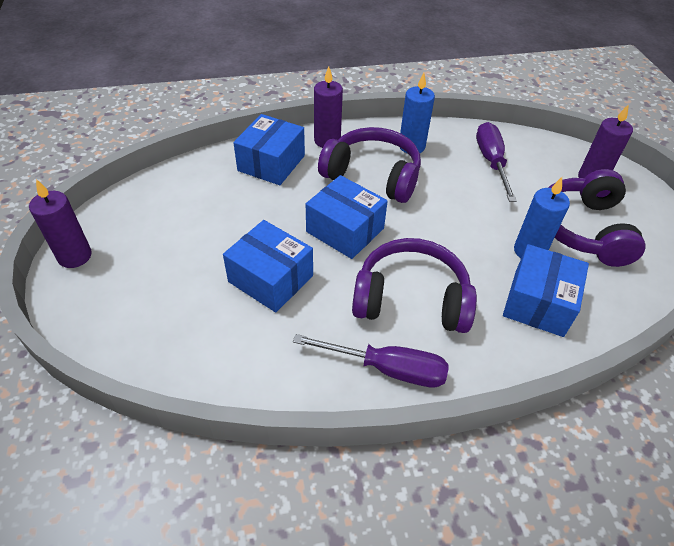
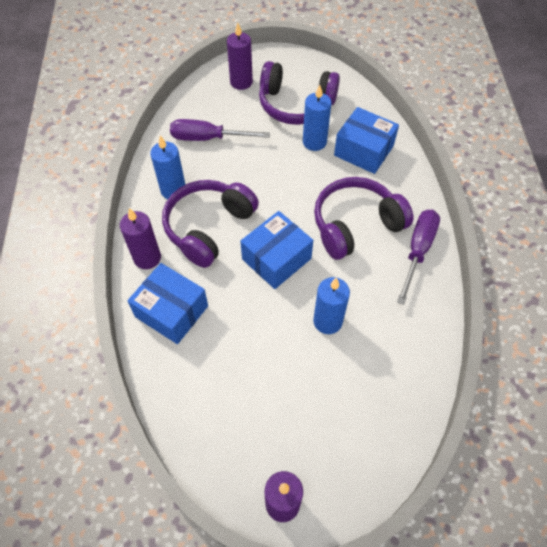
camera: 80 degrees left, 10 degrees up
(271, 278) = (327, 321): blue box -> blue candle
(411, 299) = (355, 225): purple headphones -> purple headphones turned 45 degrees clockwise

